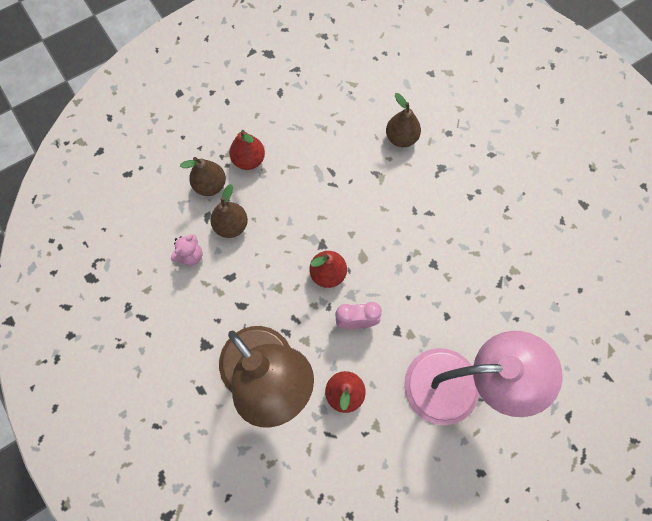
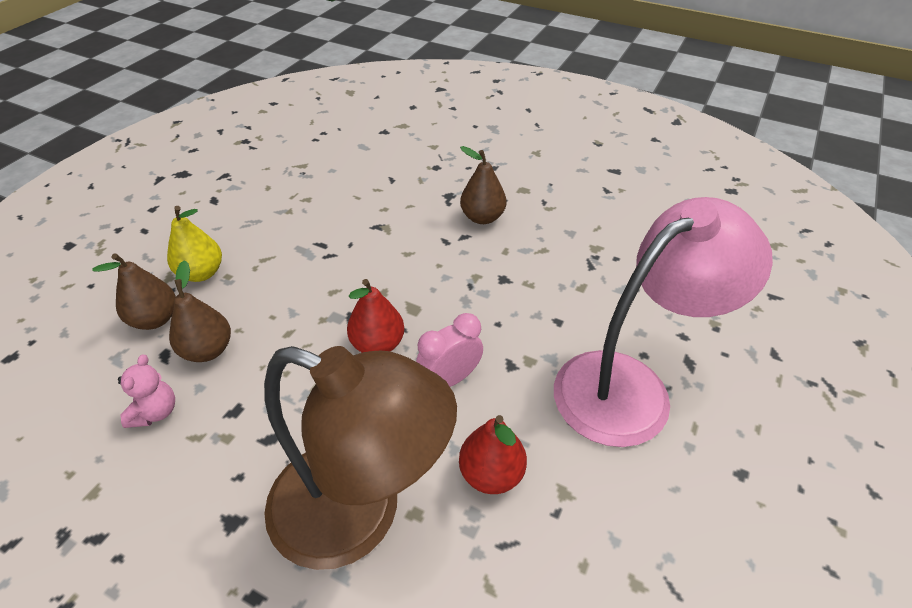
camera: 30 degrees left, 25 degrees down
(249, 160) = (201, 273): red pear -> yellow pear
(401, 138) = (386, 188): brown pear -> brown pear (482, 217)

